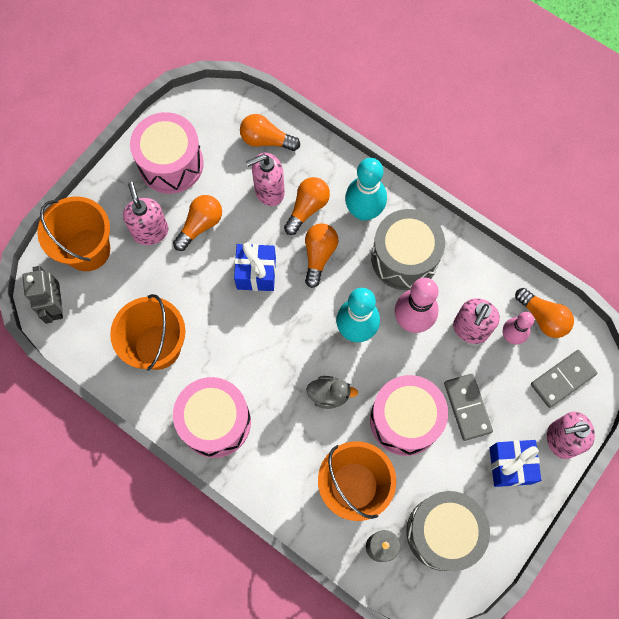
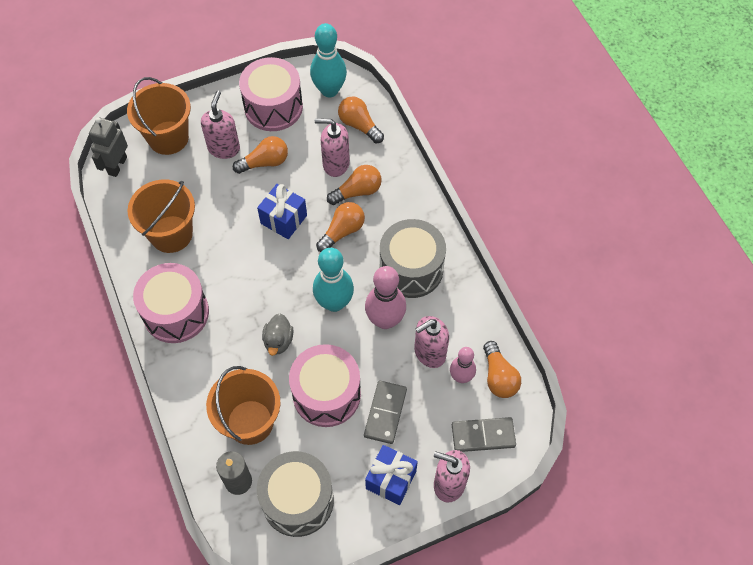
camera: 30 degrees right, 10 degrees down
(329, 395) = (278, 341): grey duck -> grey duck turned 60 degrees clockwise
(364, 211) = (402, 216): turquoise bowling pin -> turquoise bowling pin (329, 90)

